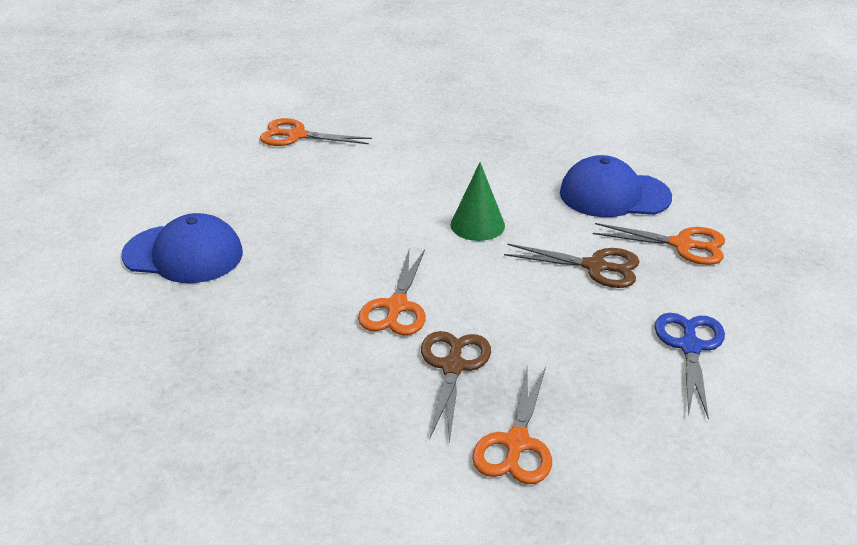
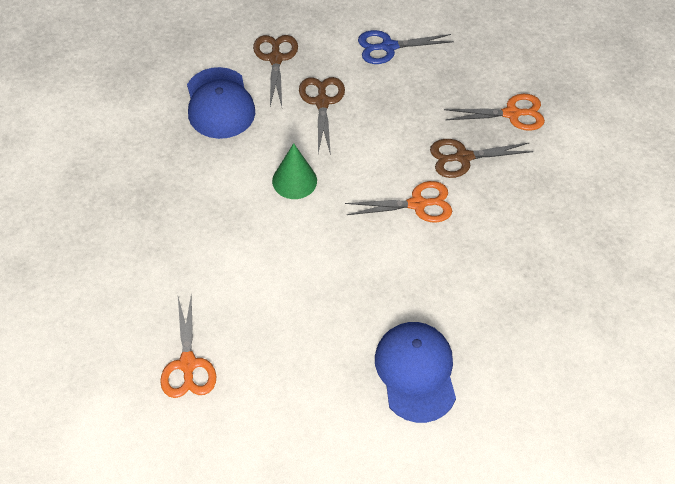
camera: 110 degrees left, 20 degrees up
(683, 245) = (275, 58): orange scissors -> brown scissors

